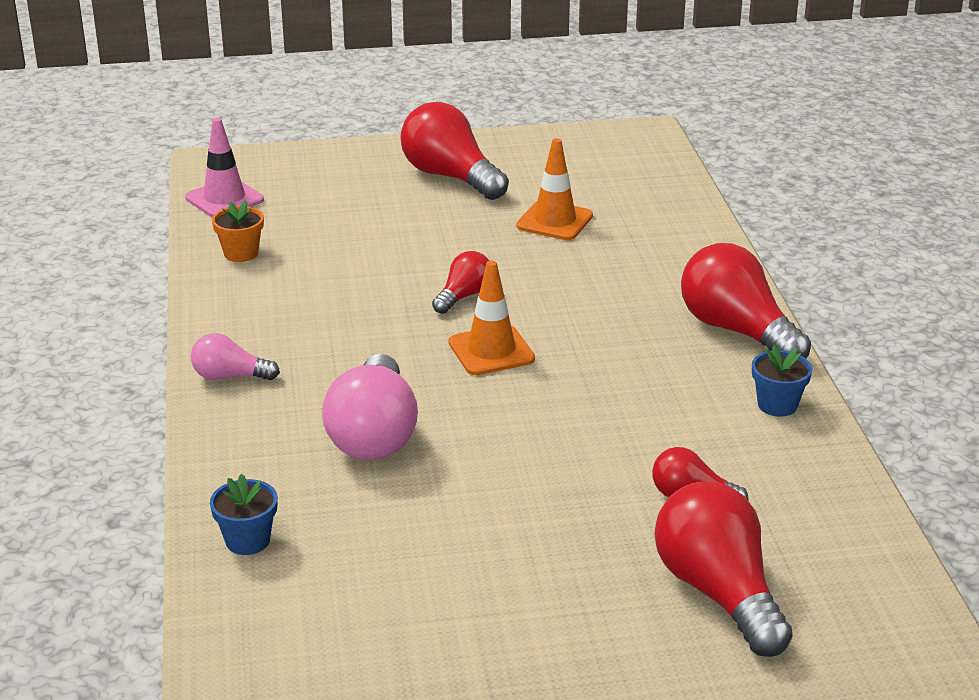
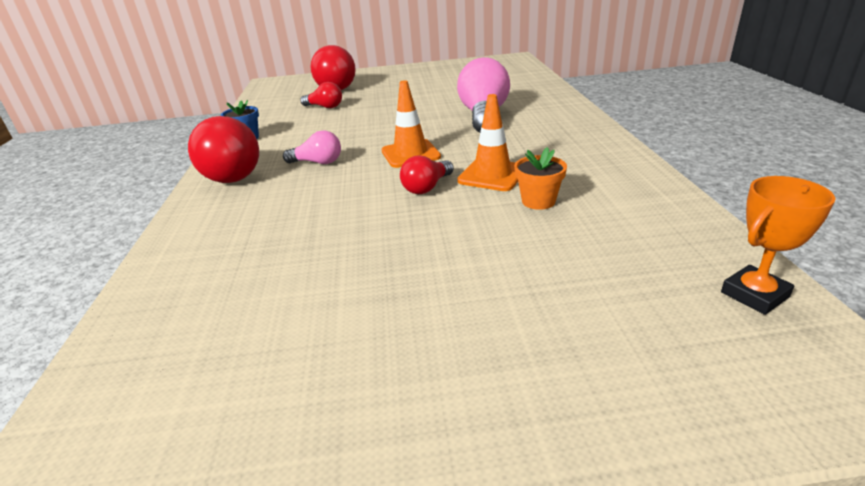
camera: 175 degrees left, 0 degrees up
(224, 199) = (754, 294): pink traffic cone -> orange trophy
(230, 376) = (588, 133): pink light bulb -> pink light bulb (318, 162)
(241, 253) = (658, 217): orange flower pot -> orange flower pot (538, 201)
(248, 540) = (533, 85): blue flower pot -> none
(450, 177) = (434, 350): red light bulb -> none
(554, 221) = (314, 270): orange traffic cone -> orange traffic cone (492, 175)

